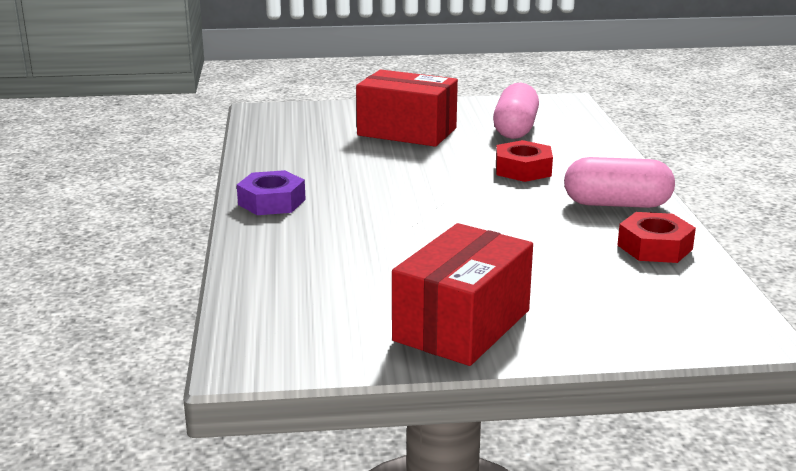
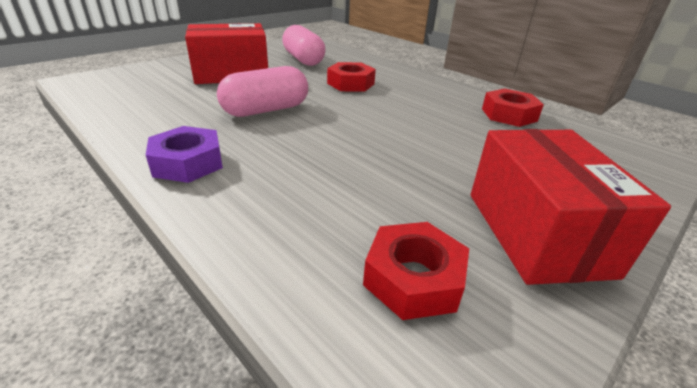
camera: 40 degrees left, 10 degrees up
(324, 311) = (413, 278): none -> red nut
(617, 204) = (440, 93): pink capsule -> pink capsule (266, 110)

